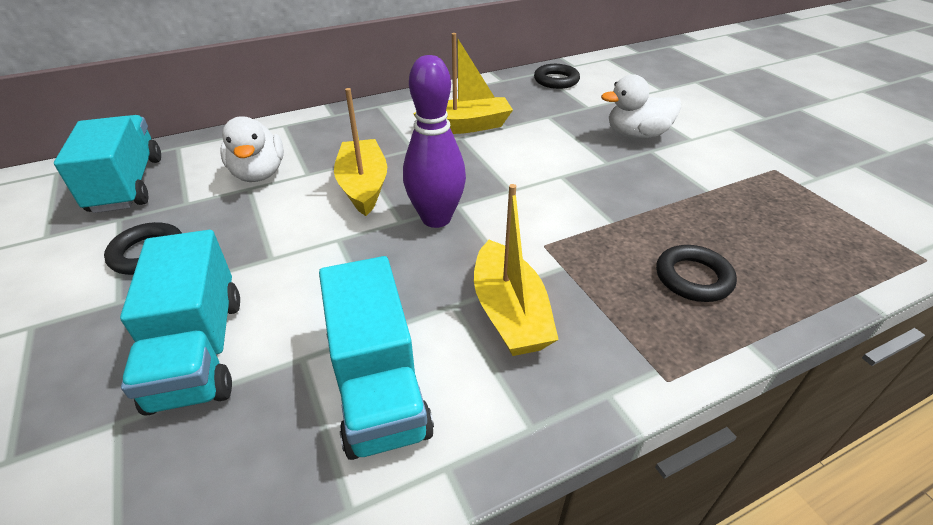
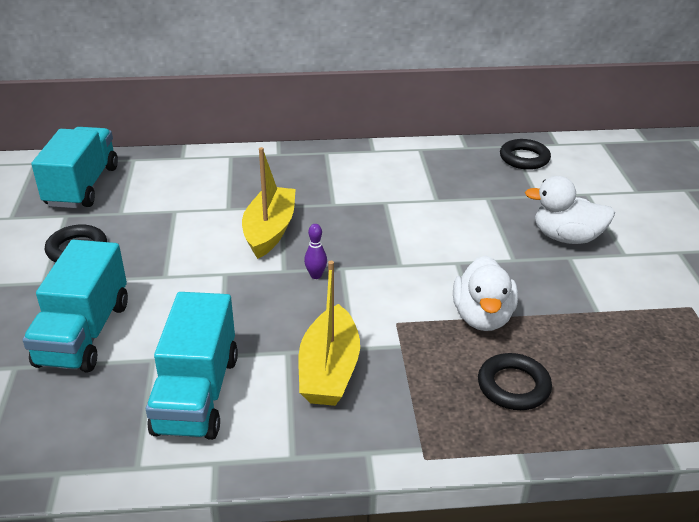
camera: 20 degrees right, 5 degrees down
(259, 174) = (188, 199): white duck -> white duck (482, 317)
(436, 218) = (316, 275): purple bowling pin -> purple bowling pin, size x0.41
(466, 126) = (397, 191): yellow boat -> none

